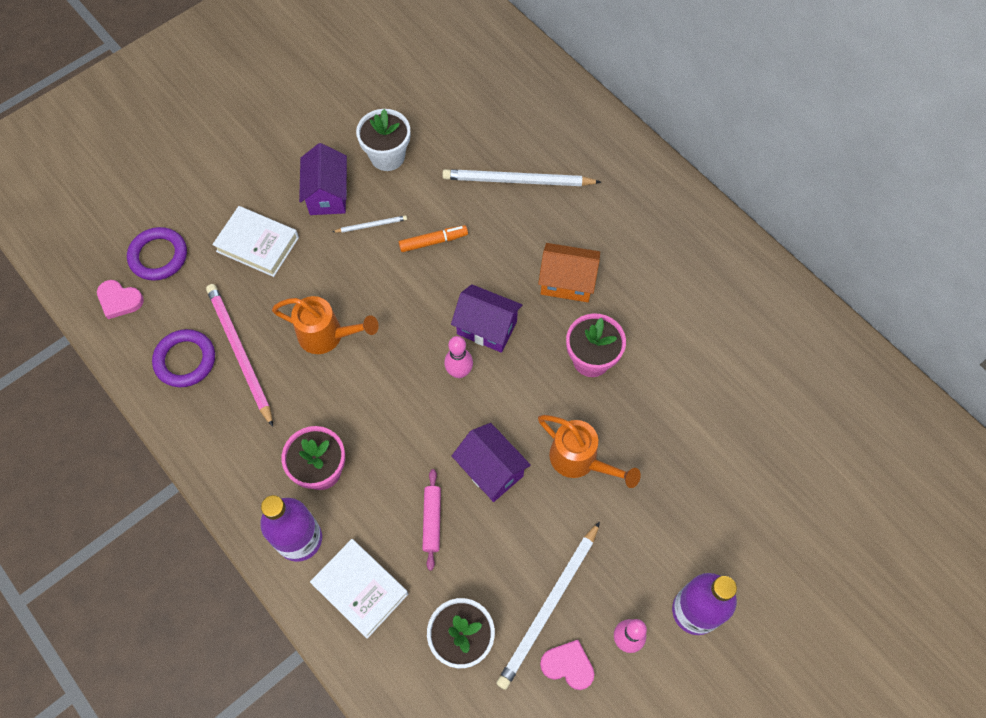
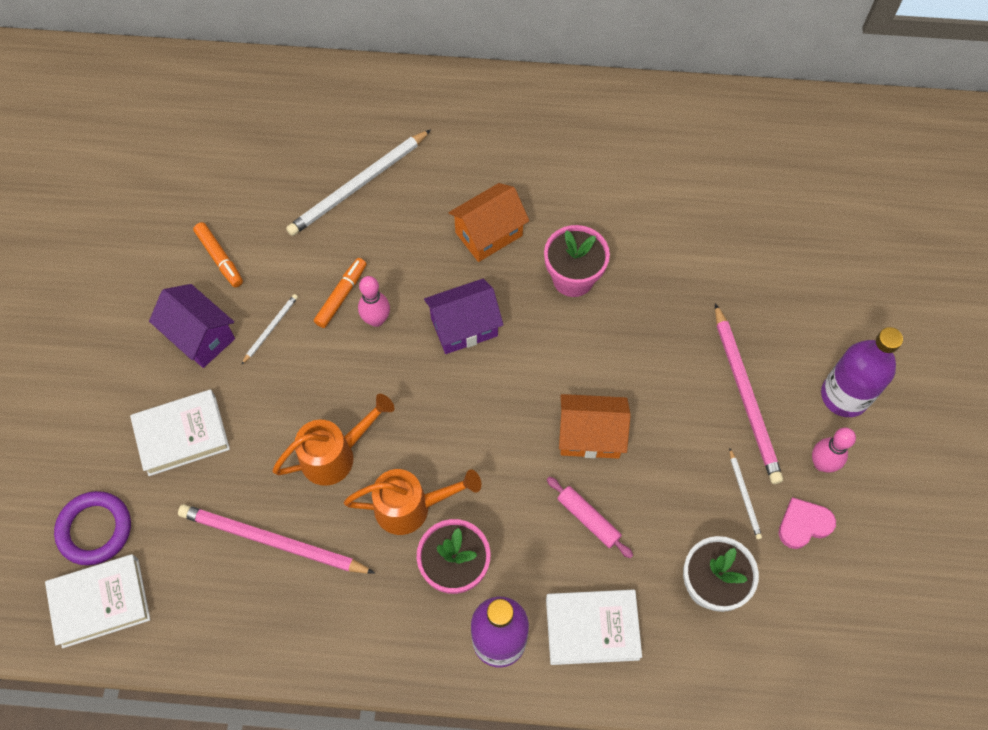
camera: 45 degrees left, 0 degrees up
(119, 300) = (101, 602): pink heart -> white book
(185, 360) = (228, 594): purple ring -> none
(387, 156) = (219, 258): white flower pot -> orange marker
(459, 372) = (480, 382): pink bowling pin -> pink bowling pin (376, 320)
(491, 470) = (590, 435): purple house -> orange house
(549, 606) = (744, 495): white pencil -> white pencil, size x0.47
(580, 460) = (648, 364): orange watering can -> orange watering can (411, 507)
(623, 544) = (745, 396): none -> pink pencil

